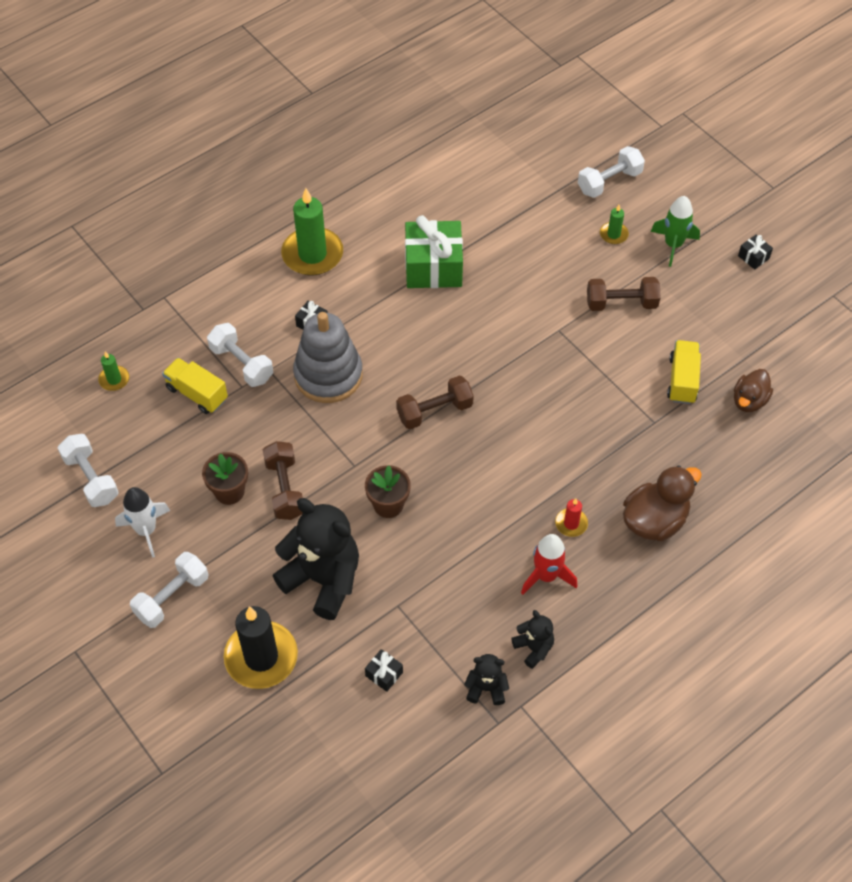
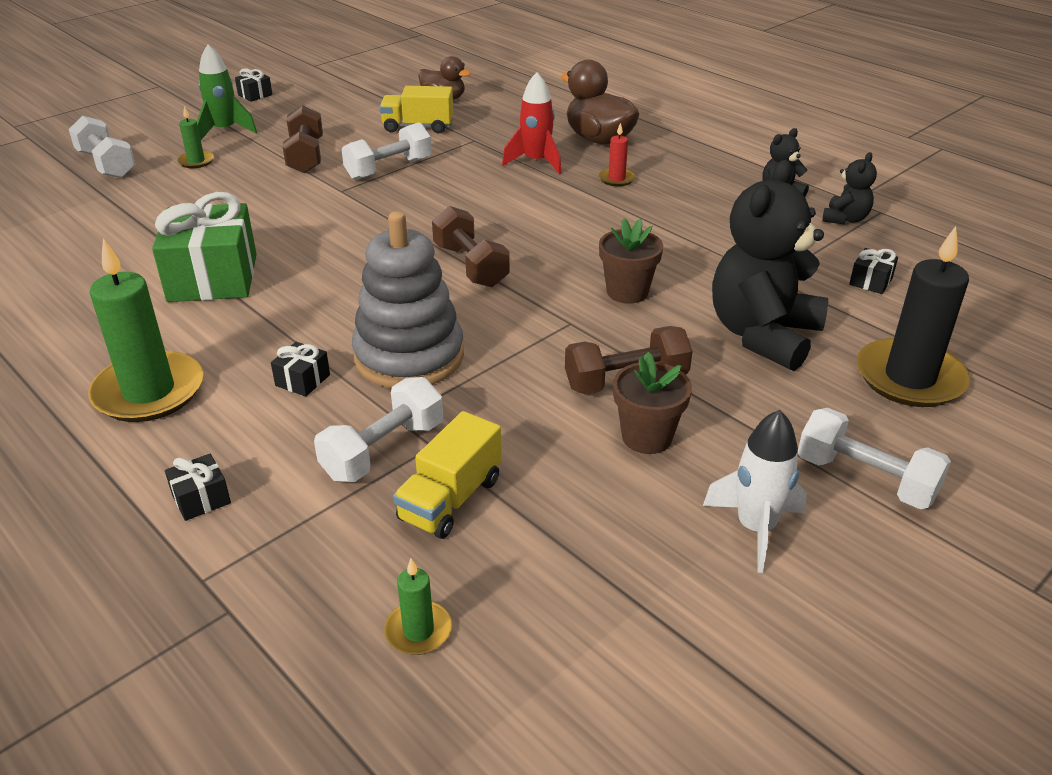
camera: 95 degrees left, 20 degrees down
(91, 478) = (669, 629): white dumbbell -> white dumbbell (389, 169)
(219, 289) = (201, 499): none -> black gift
(486, 688) = (845, 219): black teddy bear -> black teddy bear turned 150 degrees counterclockwise
(546, 576) = (688, 190): red rocket -> red rocket (536, 162)

